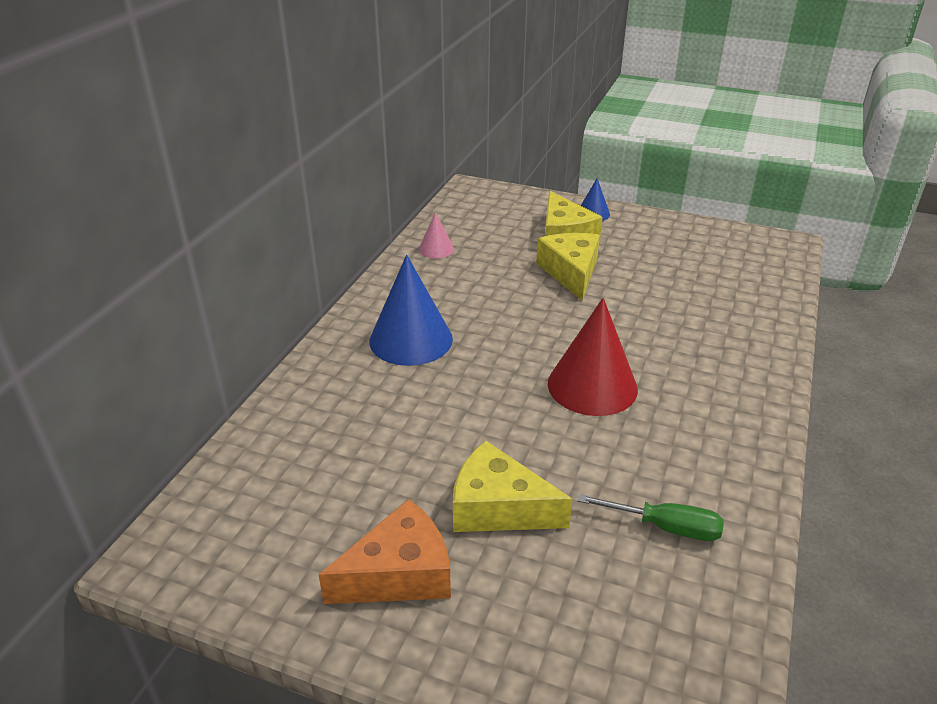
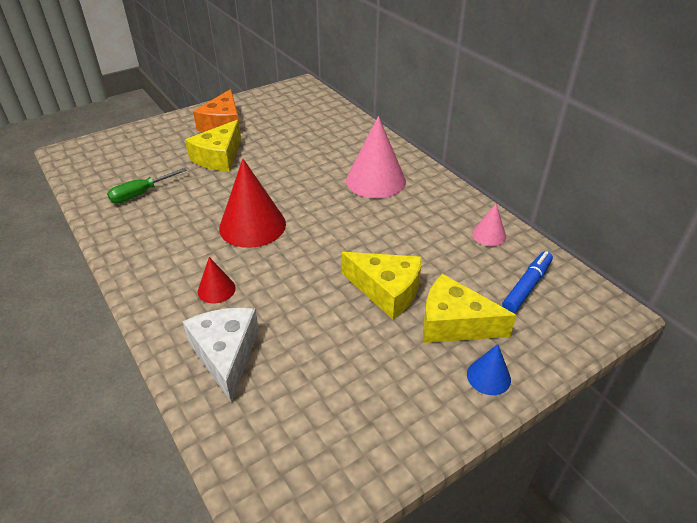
camera: 125 degrees right, 5 degrees up
(411, 339) = (375, 180): blue cone -> pink cone
(485, 219) = (527, 286): none -> blue marker
(498, 507) = (219, 157): yellow cheese -> yellow cheese turned 150 degrees clockwise
(697, 357) = (216, 289): none -> red cone
(739, 314) = (226, 354): none -> white cheese

